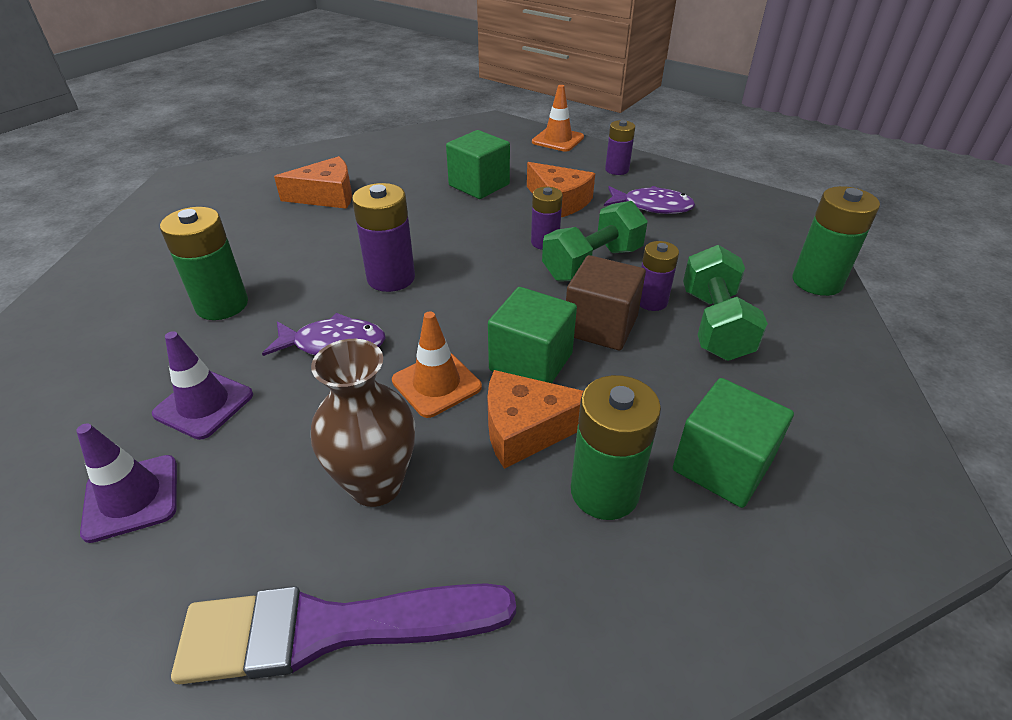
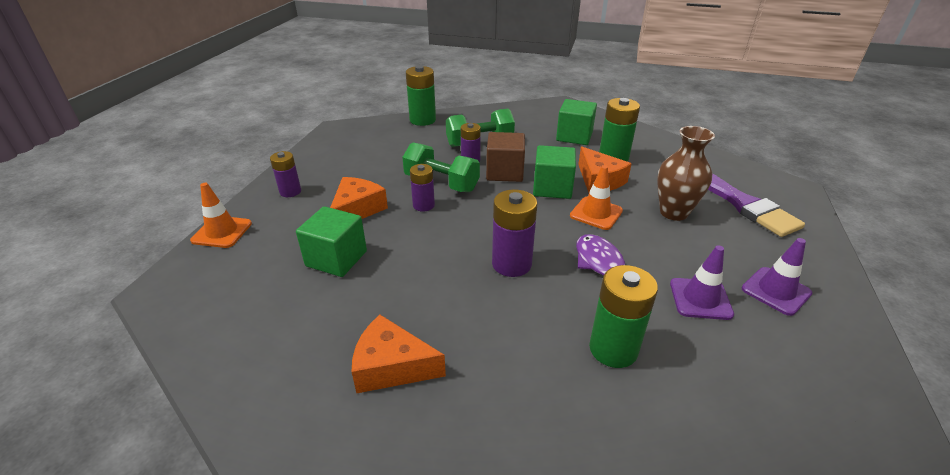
camera: 110 degrees left, 5 degrees down
(326, 196) = (392, 366): orange cheese -> orange cheese turned 45 degrees counterclockwise
(652, 206) = (352, 171): purple fish -> none

